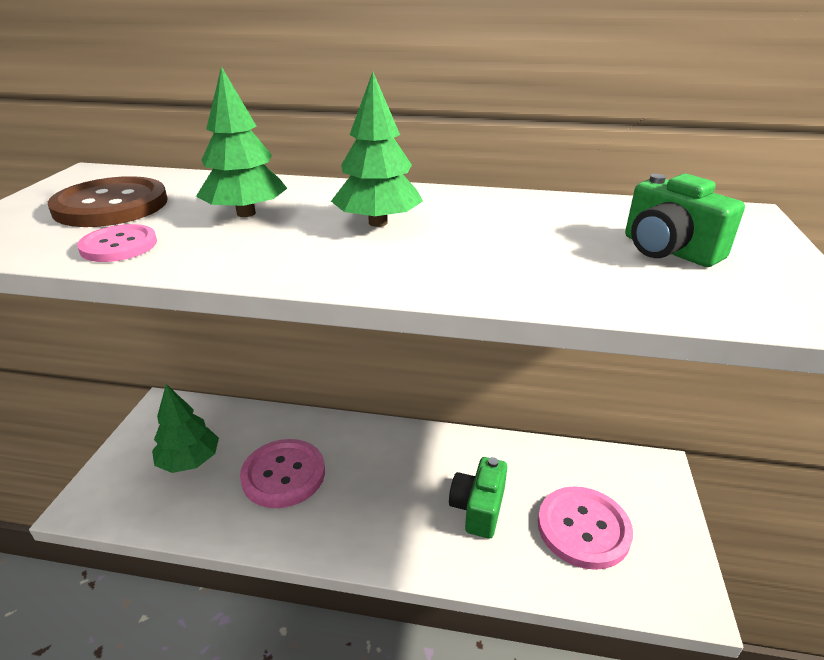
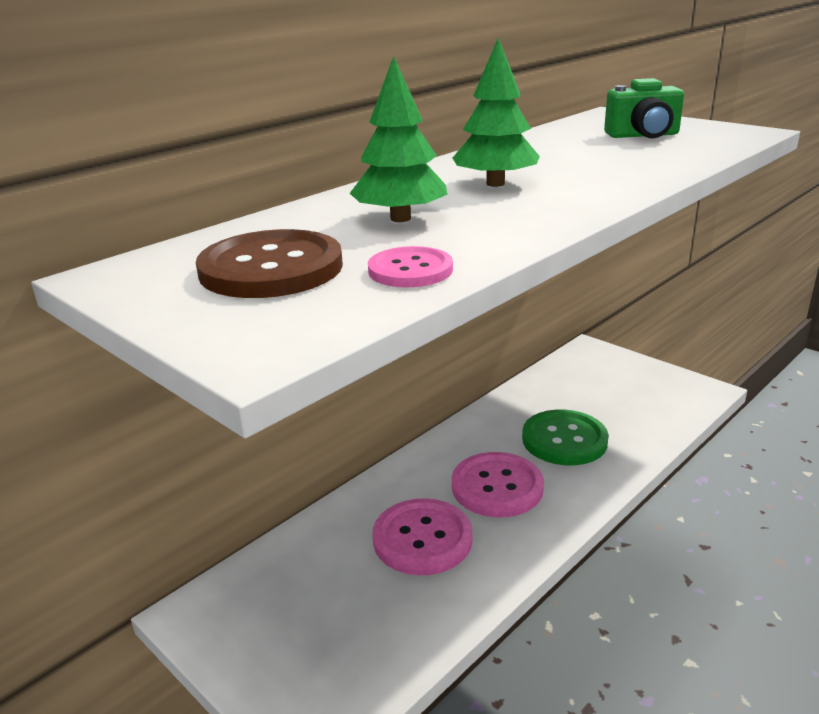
camera: 55 degrees left, 5 degrees down
(189, 461) = (328, 609): green tree -> none
(478, 508) = (564, 440): green camera -> green button
(583, 528) = (620, 402): pink button -> pink button (497, 487)

